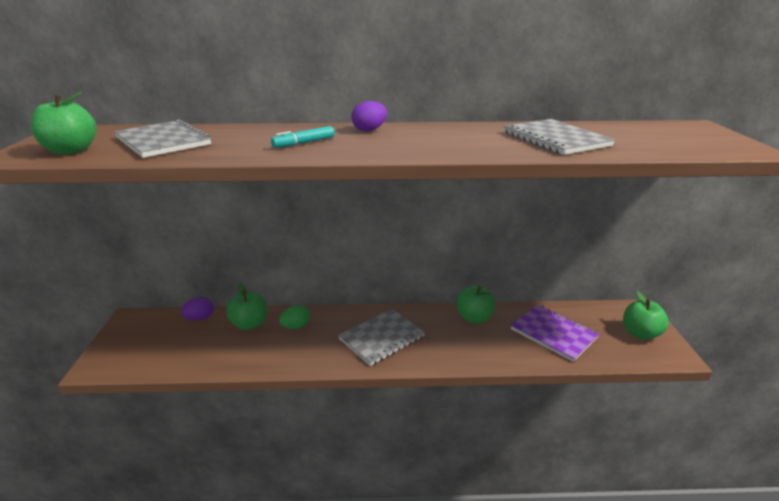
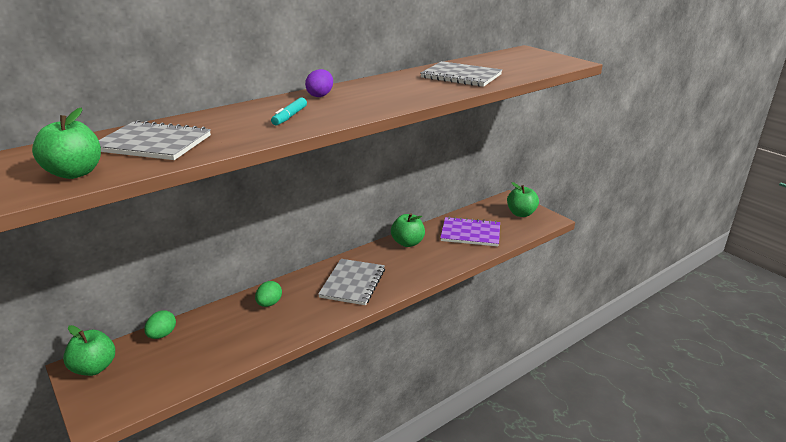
camera: 35 degrees left, 0 degrees up
(200, 318) = (162, 335): purple egg -> green egg
(250, 324) = (222, 319): green apple -> green apple (94, 368)

